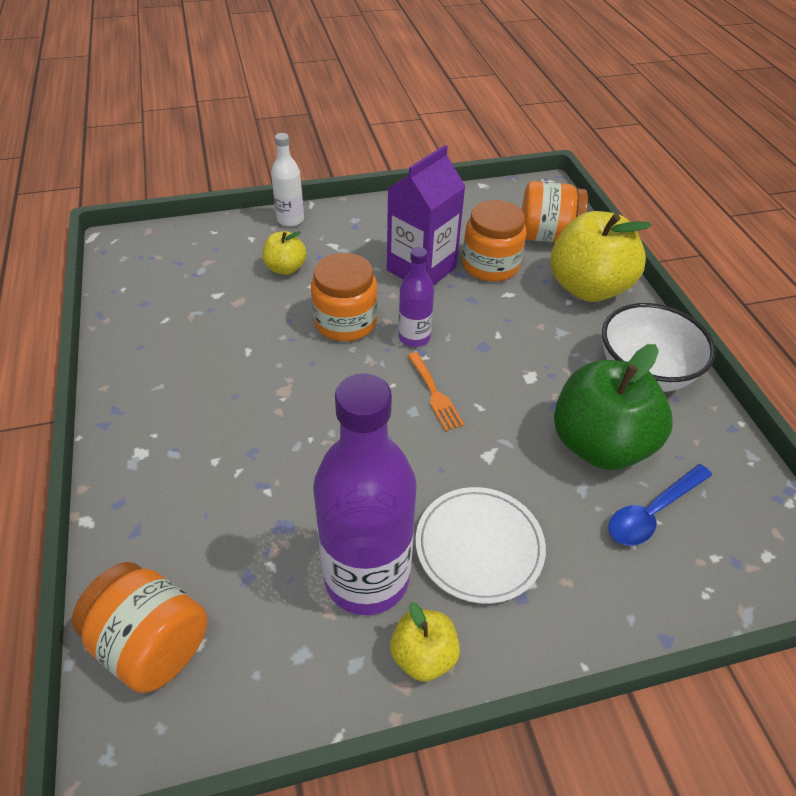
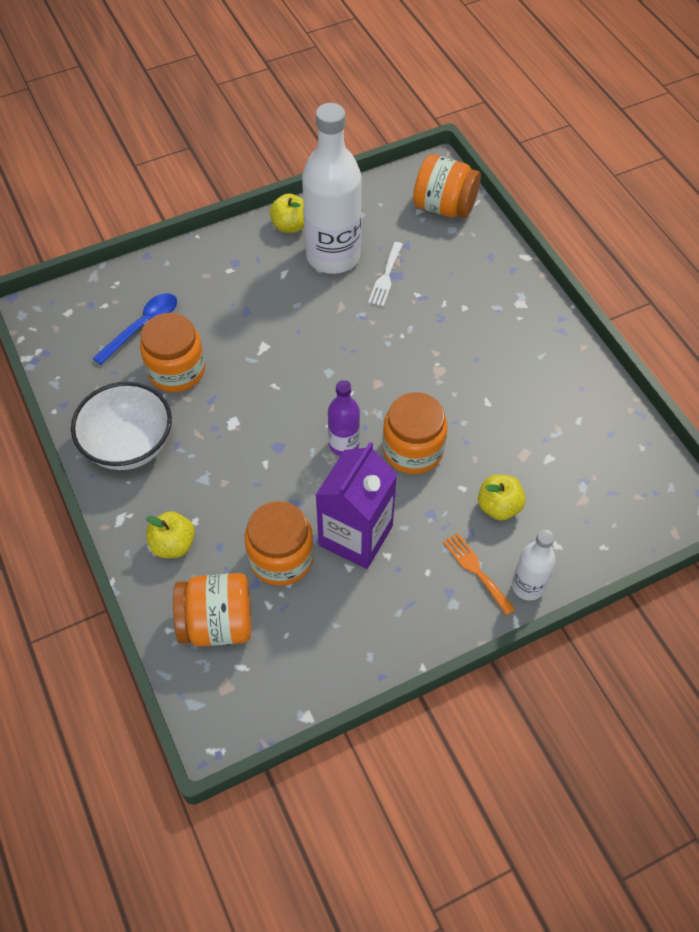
camera: 170 degrees right, 10 degrees up
(300, 525) = (386, 277): none -> white fork
(366, 577) = (333, 256): purple bottle -> white bottle
(435, 394) = (313, 390): orange fork -> orange fork (476, 570)
(479, 546) = (264, 285): white plate -> none
(588, 288) = (173, 544): yellow apple -> yellow apple, size x0.50
(599, 444) = (176, 370): green apple -> orange jar

